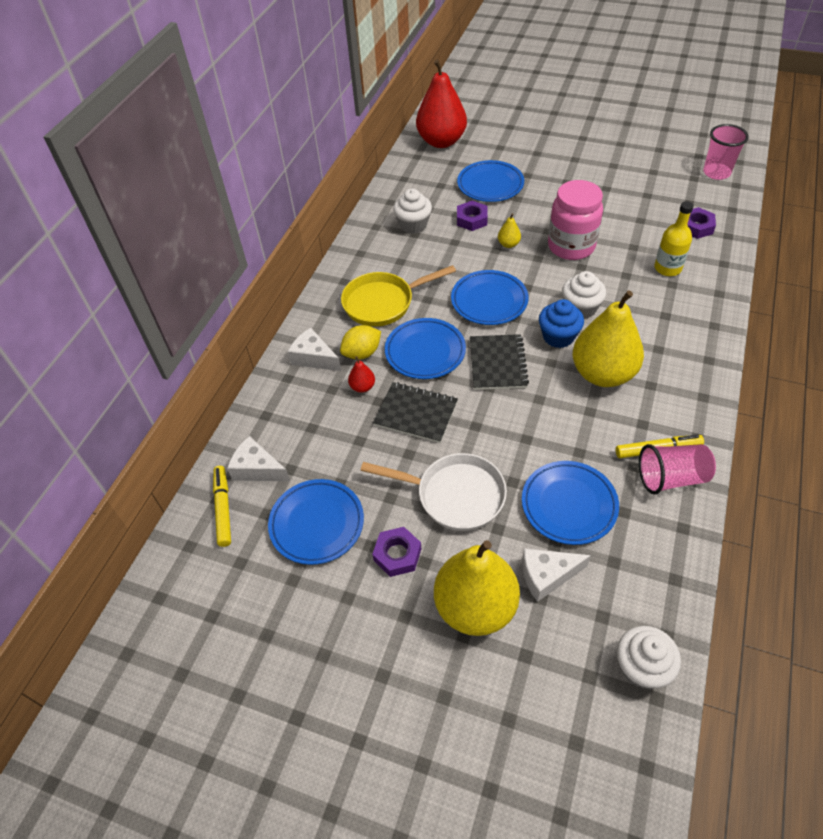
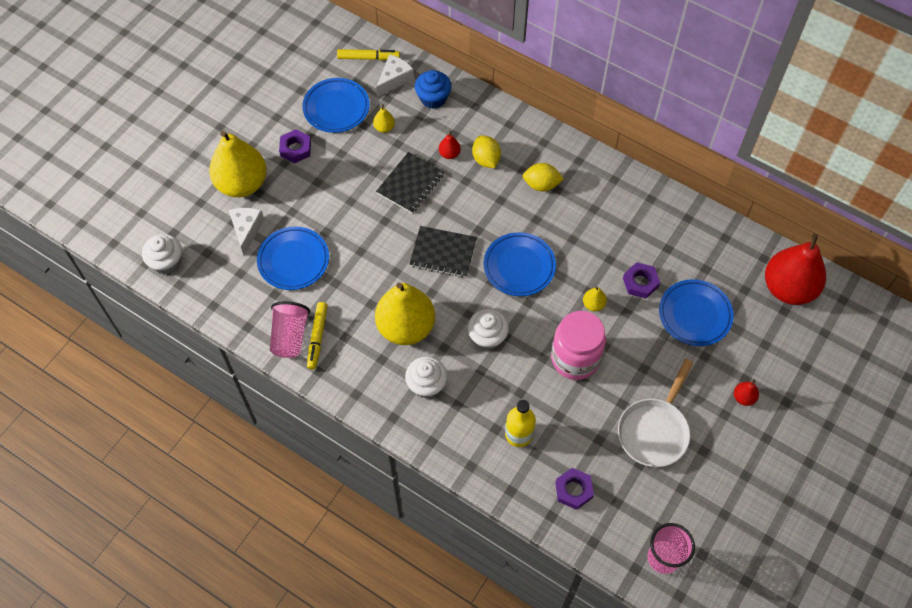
camera: 100 degrees right, 10 degrees up
(314, 358) = (491, 126): white cheese -> none
(338, 460) = (384, 128): none -> yellow pear
(383, 303) = (541, 185): yellow pan -> yellow lemon
(413, 225) = (645, 230): white cupcake -> white cupcake (426, 385)
(425, 352) = (473, 204): blue plate -> none
(455, 495) = (328, 192): white pan -> white pan (654, 431)
(554, 152) = (743, 397): none -> red pear
(558, 336) = (459, 308): blue cupcake -> blue cupcake (433, 98)

